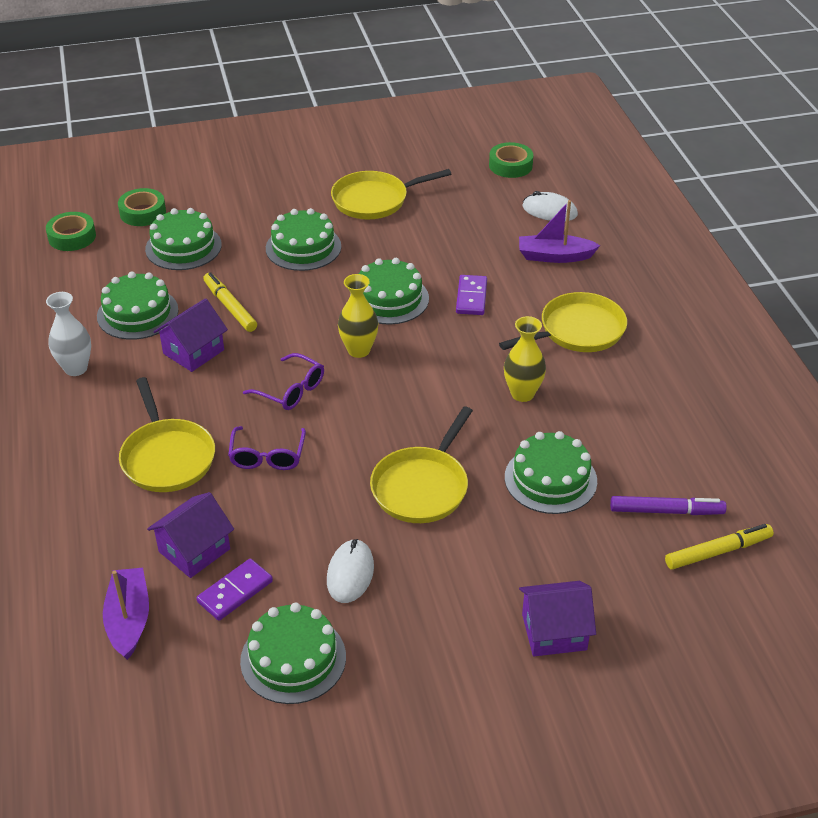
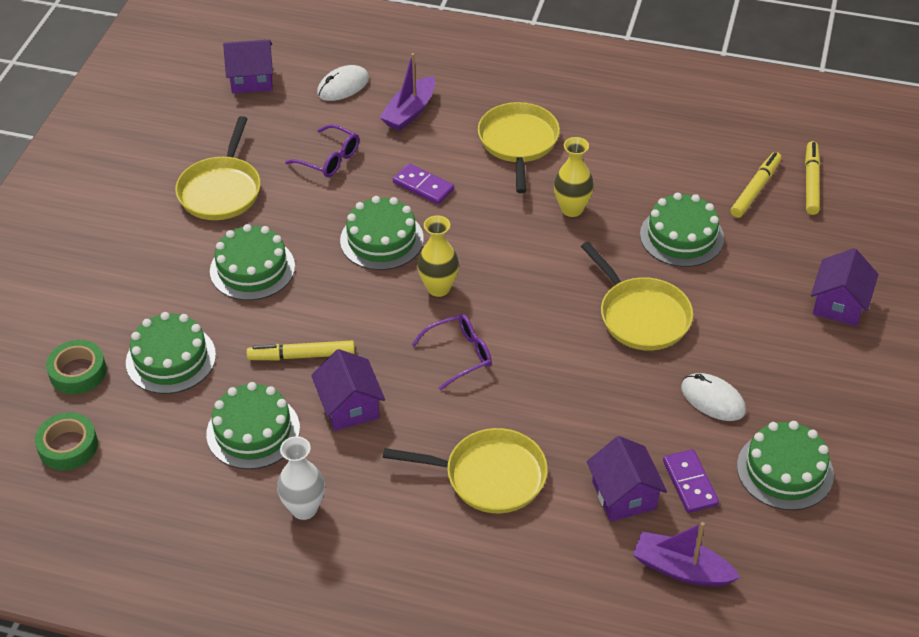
camera: 60 degrees left, 5 degrees up
(267, 456) = (537, 403): purple glasses -> purple glasses (329, 159)
(510, 165) = (252, 80): green tape -> purple house
(666, 511) = (755, 189): purple marker -> yellow marker

